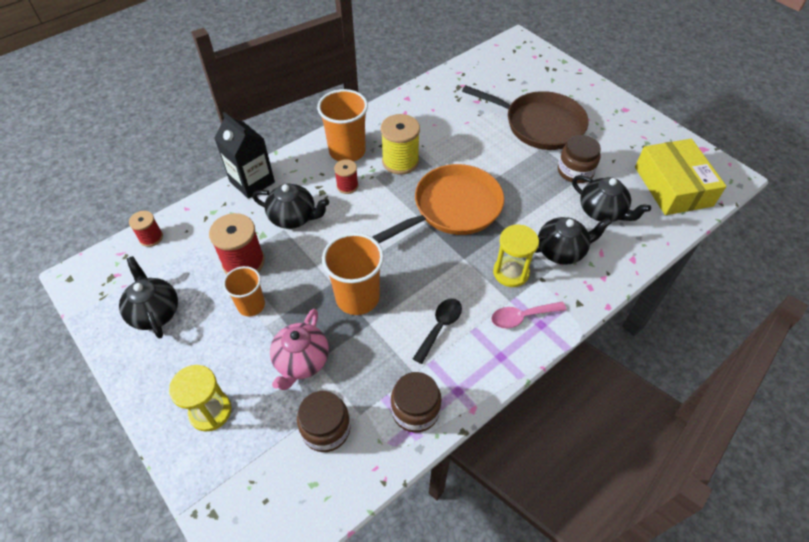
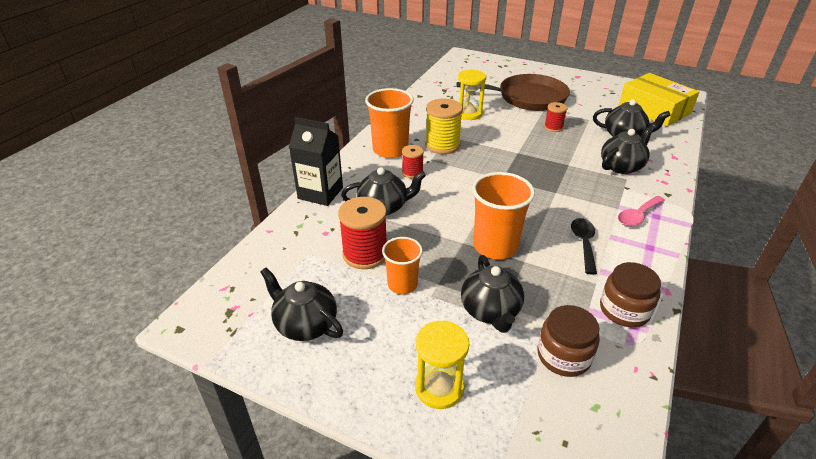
camera: 25 degrees left, 15 degrees down
(151, 237) = (250, 264): red spool -> red spool (553, 127)
(301, 361) = (490, 311): pink teapot -> black teapot
(453, 207) = (514, 163): orange pan -> none
(511, 272) = (600, 190): yellow hourglass -> yellow hourglass (469, 114)
(575, 171) = (581, 118): brown jar -> none

